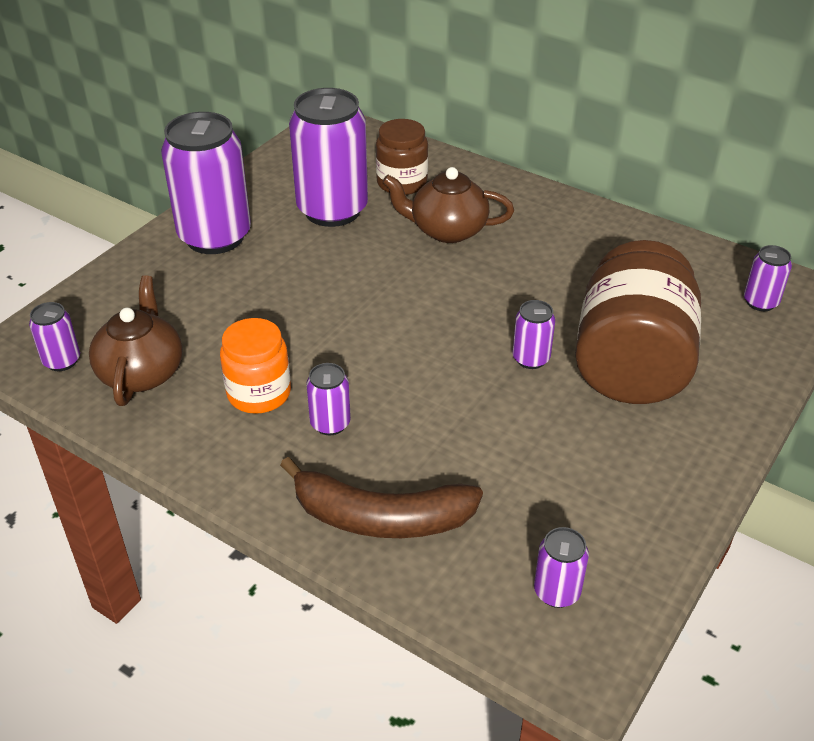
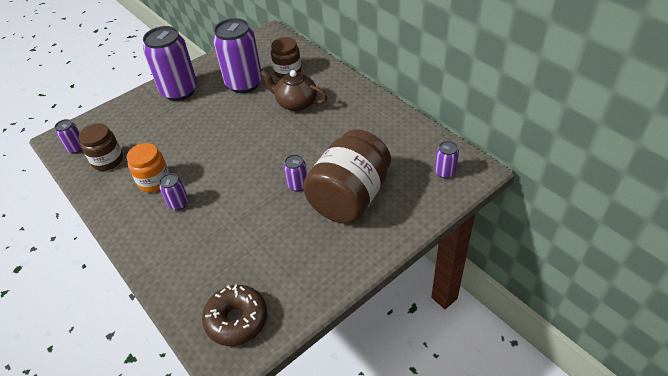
camera: 20 degrees right, 5 degrees up
(142, 373) = (108, 160): brown teapot -> brown jar
(381, 517) = (174, 260): brown banana -> none
(557, 592) = (237, 320): purple can -> brown donut

